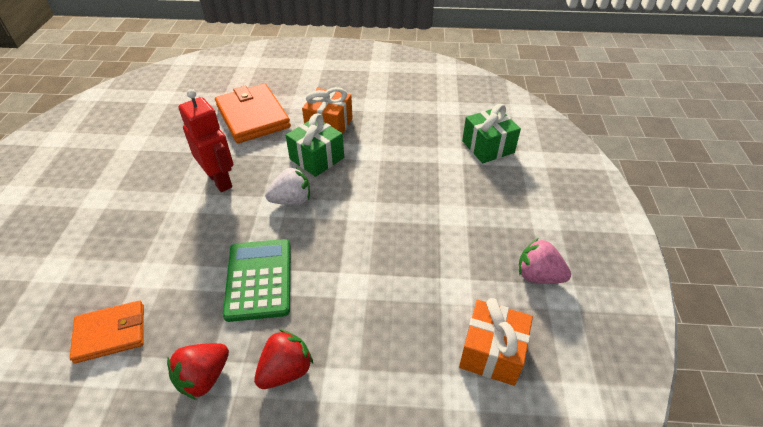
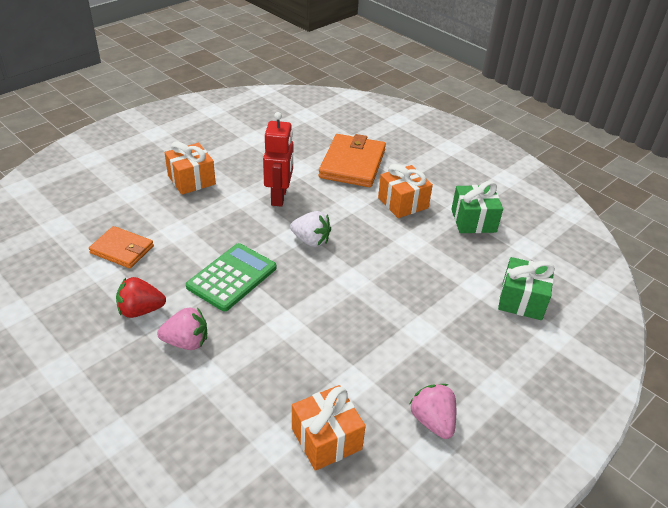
camera: 40 degrees right, 5 degrees down
(111, 216) = (191, 180): none -> orange gift
(286, 370) = (186, 342): red strawberry -> pink strawberry
(317, 158) = (364, 222): green gift -> green gift (473, 221)

